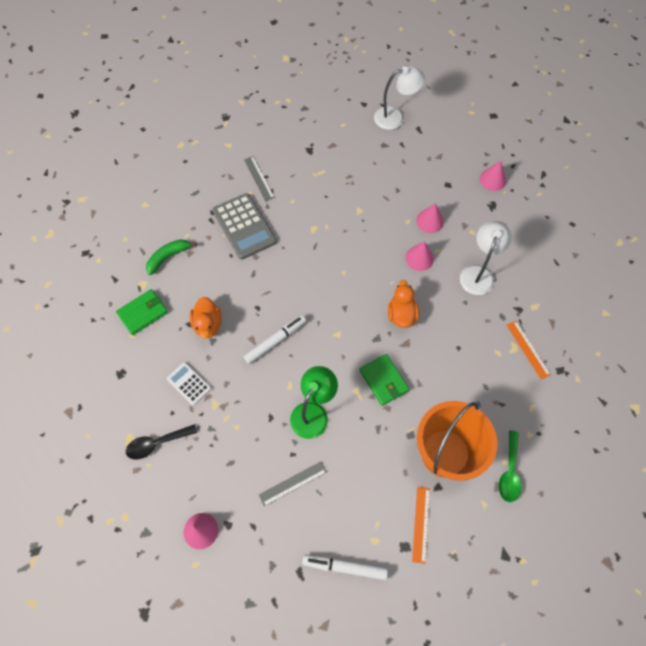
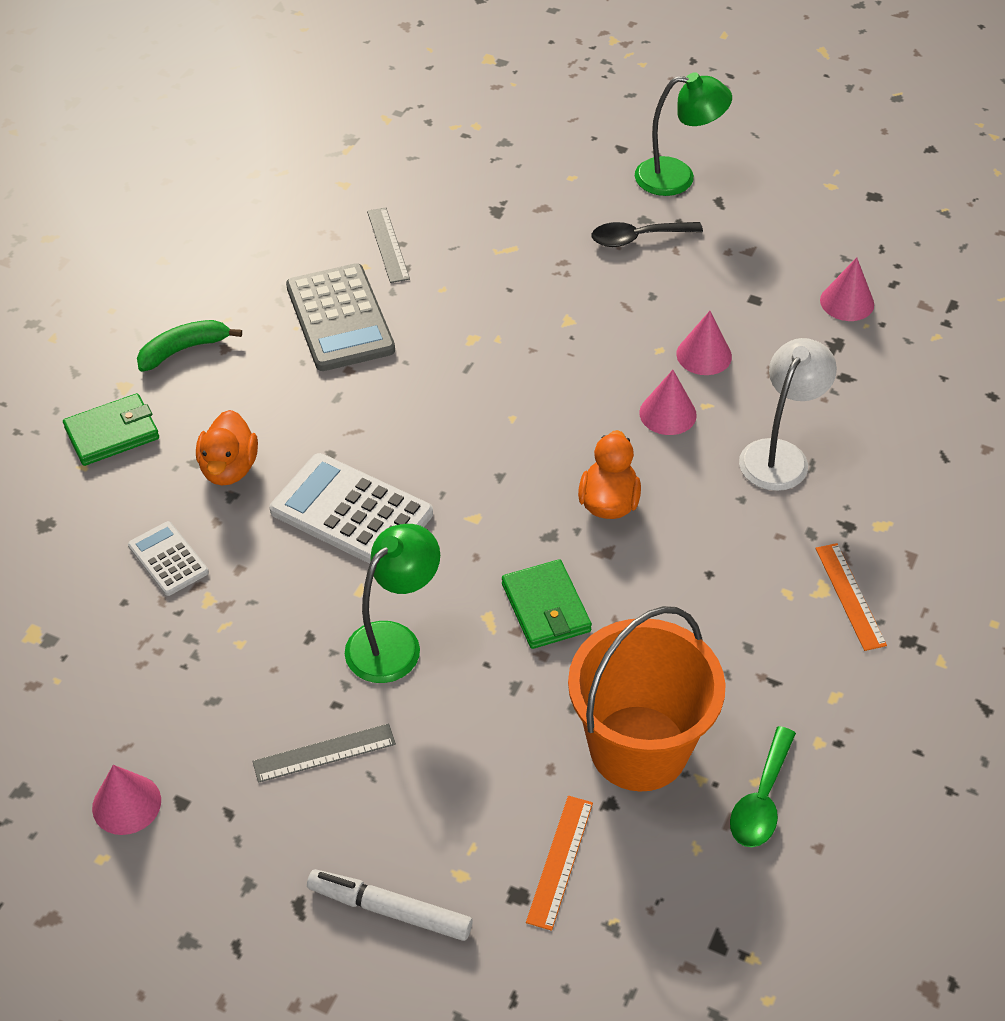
camera: 10 degrees right, 15 degrees down
(157, 443) = (82, 648): black spoon -> black spoon (638, 238)
(275, 341) = (351, 513): white marker -> white calculator
(395, 117) = (677, 177): white lamp -> green lamp

